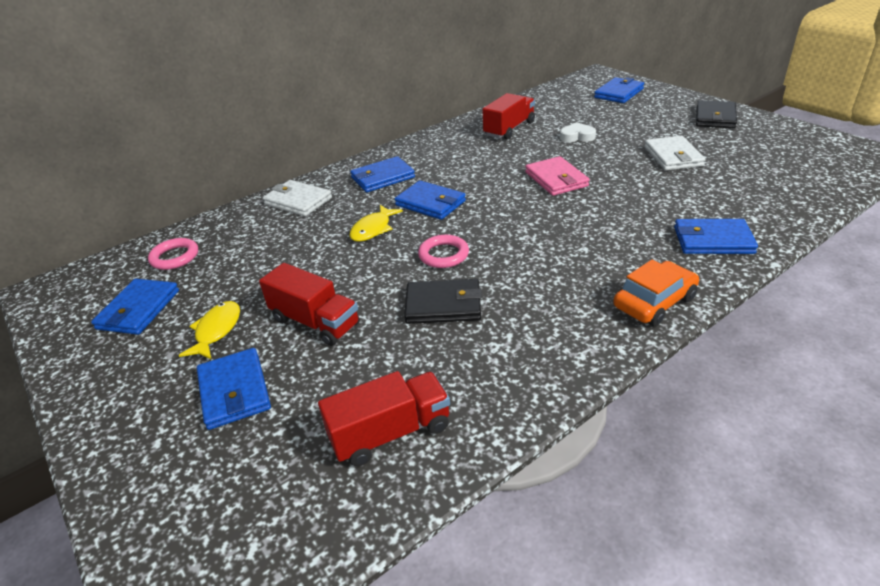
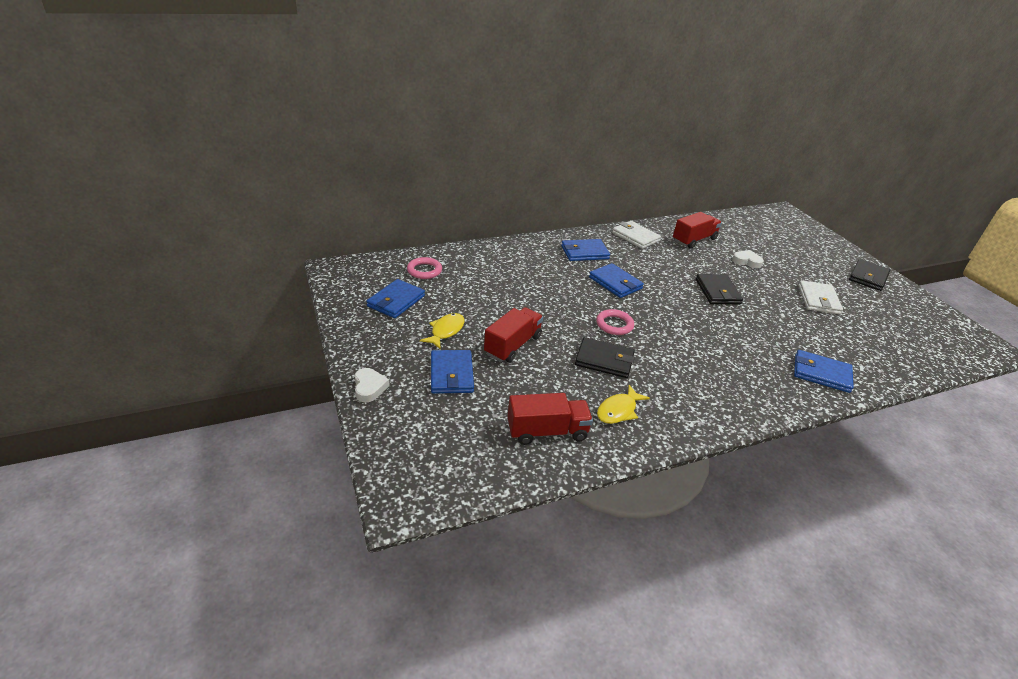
camera: 10 degrees right, 0 degrees up
(109, 452) = (369, 387): none -> white heart
(298, 201) = (518, 253): white wallet -> white wallet (635, 237)
(315, 322) = (513, 345): red truck -> red truck turned 105 degrees counterclockwise
(373, 229) = (568, 290): yellow fish -> yellow fish (618, 410)
(556, 179) = (717, 292): pink wallet -> black wallet
(618, 93) = (795, 233): blue wallet -> none
(654, 302) = (757, 404): orange car -> none

